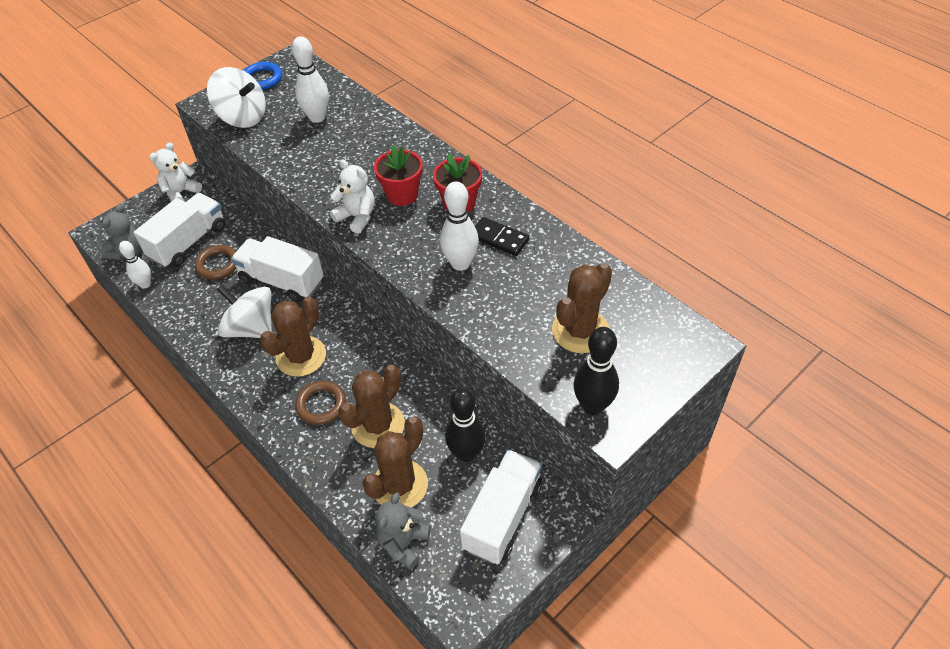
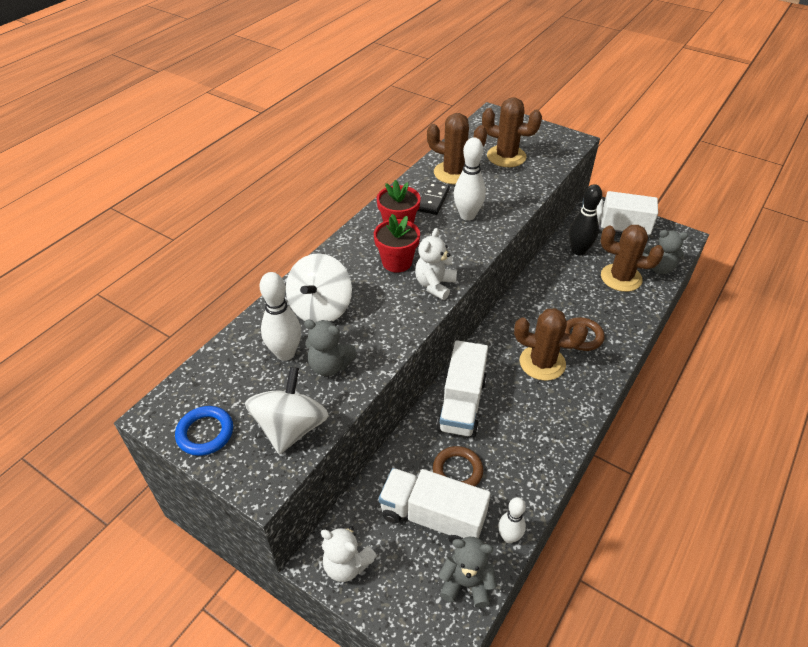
camera: 105 degrees left, 5 degrees down
(251, 328) = (527, 410): white spinning top -> white spinning top (321, 308)
(291, 140) = (330, 366): none -> grey teddy bear
(378, 425) = (581, 299): brown cactus -> brown cactus (453, 173)
(593, 406) = (562, 147): black bowling pin -> none

